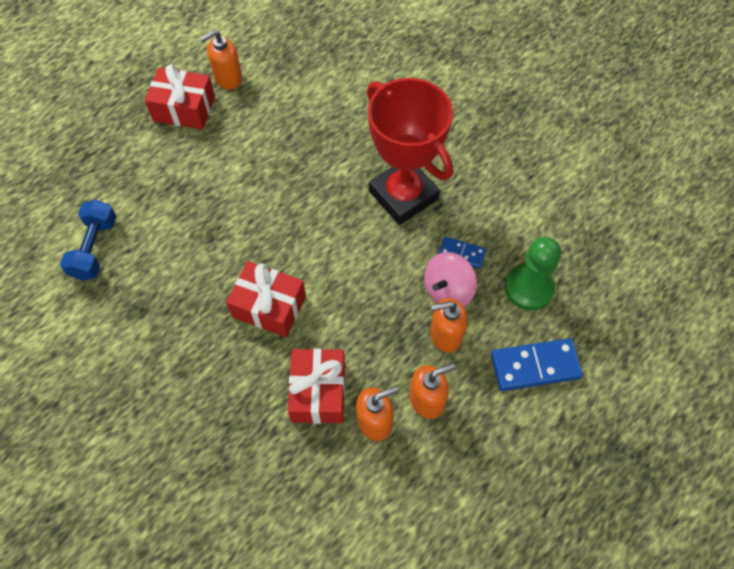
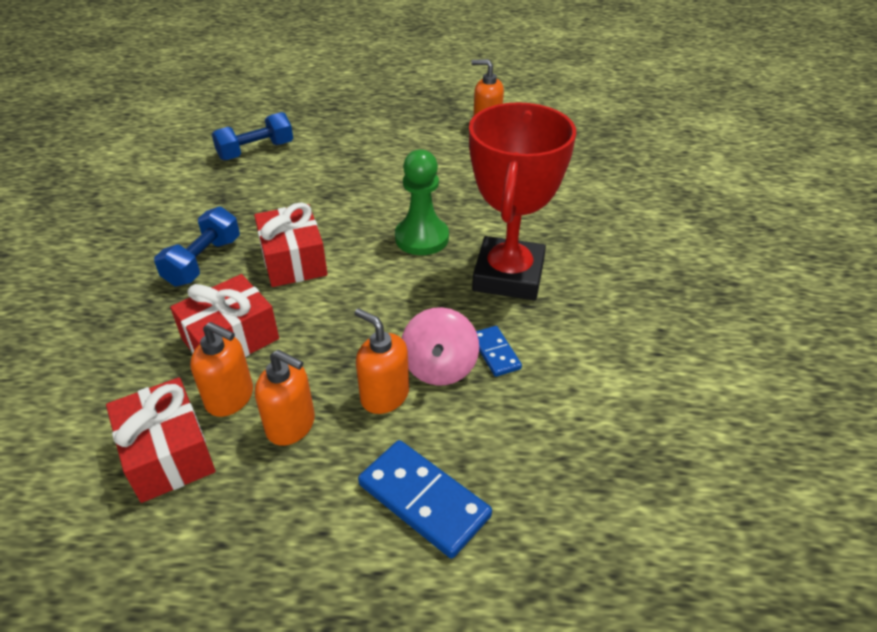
camera: 50 degrees right, 20 degrees down
(184, 109) = (430, 123): red gift -> red gift (168, 454)
(213, 365) = (203, 261): none -> blue dumbbell
(448, 290) = (439, 367): pink spinning top -> pink spinning top turned 90 degrees counterclockwise
(529, 288) = (519, 433): green pawn -> green pawn (422, 238)

